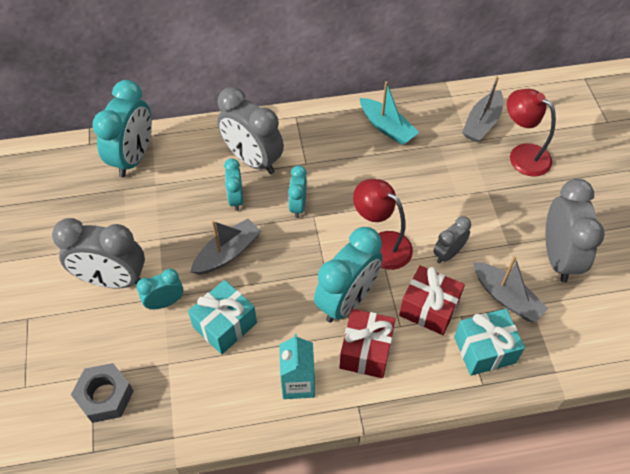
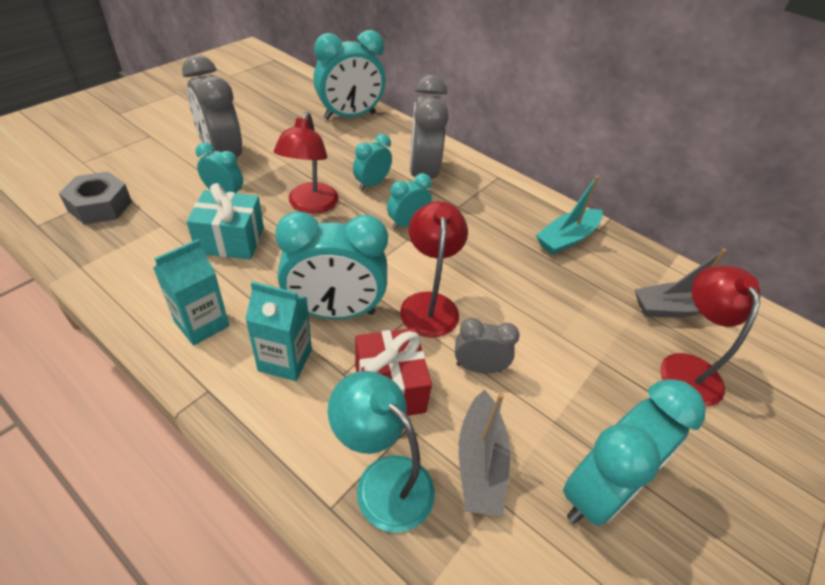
camera: 45 degrees right, 10 degrees down
(227, 253) = (310, 205): grey boat -> red lamp
(366, 351) = (285, 360): red gift -> turquoise carton
(387, 127) = (567, 238): turquoise boat -> turquoise boat turned 45 degrees clockwise
(484, 350) = (383, 480): turquoise gift -> turquoise lamp
(558, 257) = (599, 491): grey clock -> turquoise clock

